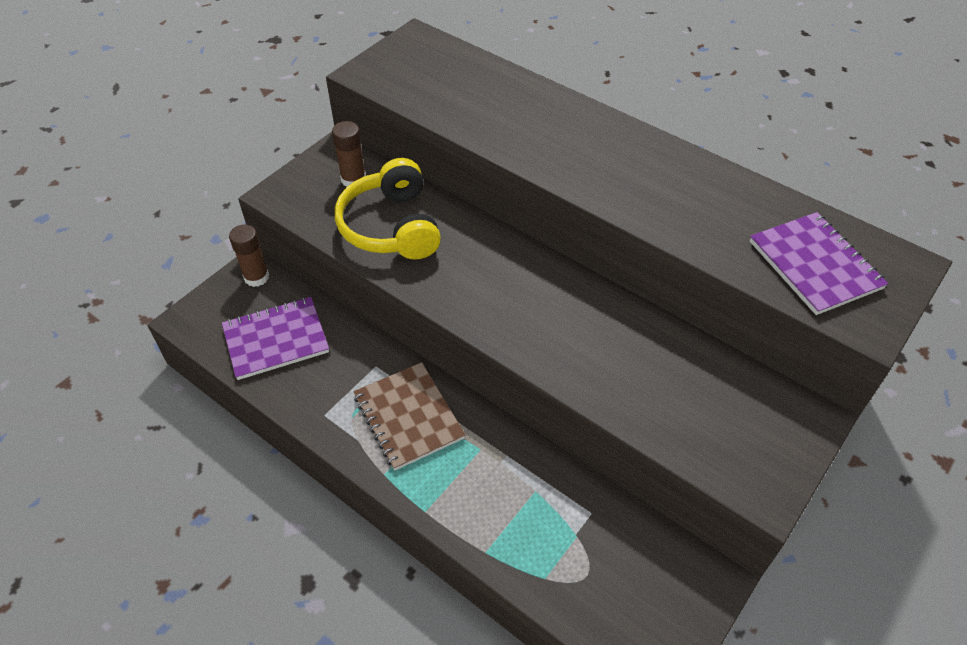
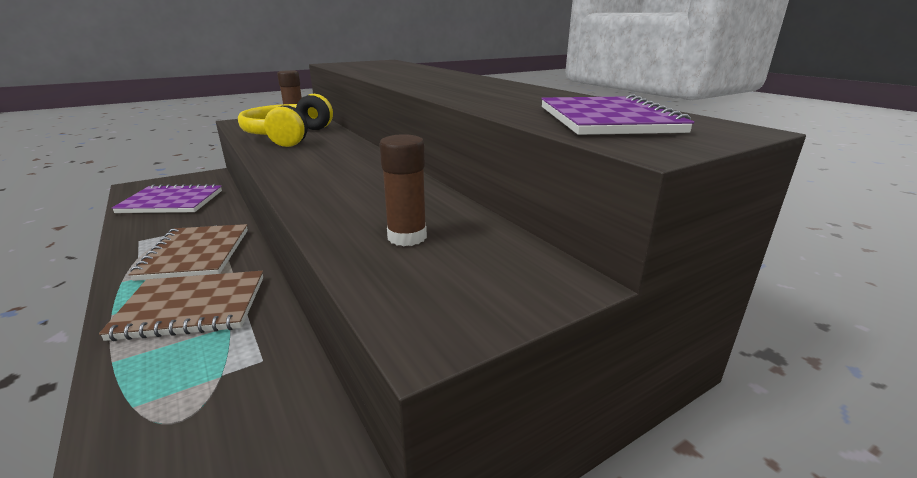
camera: 20 degrees right, 25 degrees down
(256, 277) = (206, 178): brown glue stick -> brown glue stick (407, 237)
(483, 482) = (192, 307): none -> brown notebook

